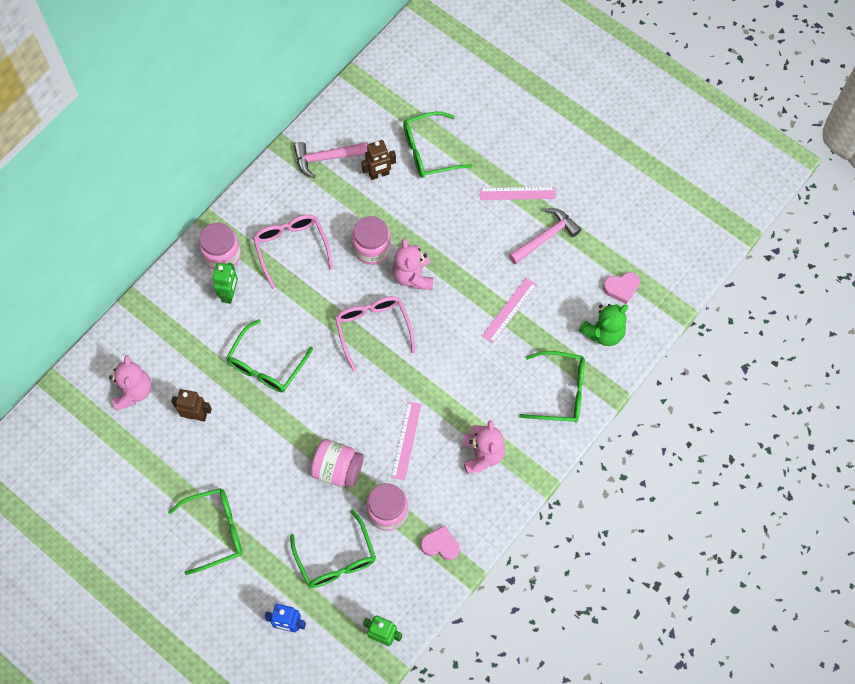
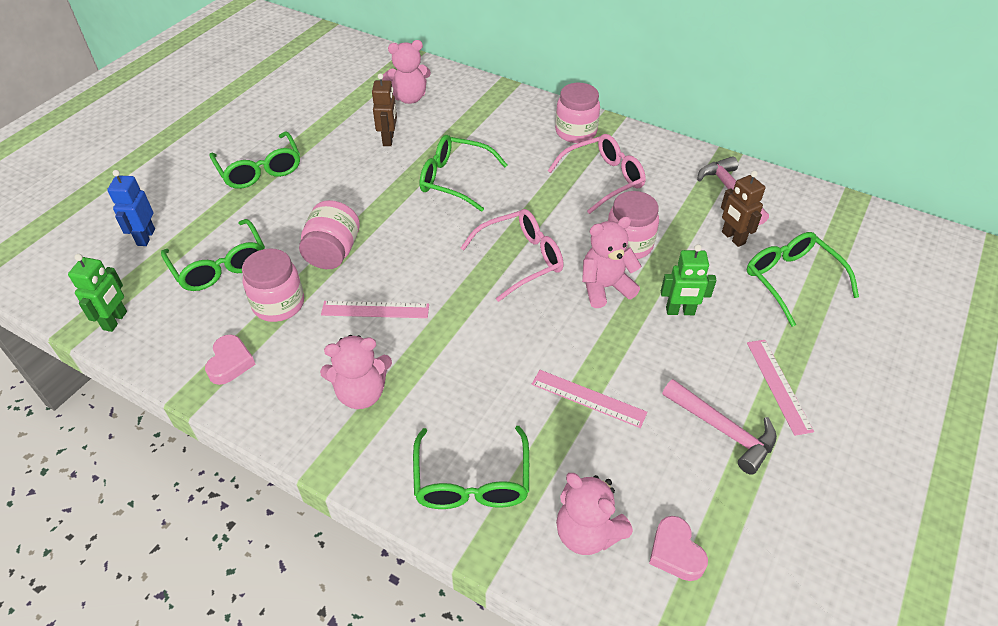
camera: 80 degrees right, 20 degrees down
(229, 294) = (532, 143): green robot -> green robot (680, 311)
(336, 559) = (220, 266): green glasses -> green glasses turned 90 degrees counterclockwise
(603, 332) = (587, 533): green teddy bear -> pink teddy bear

